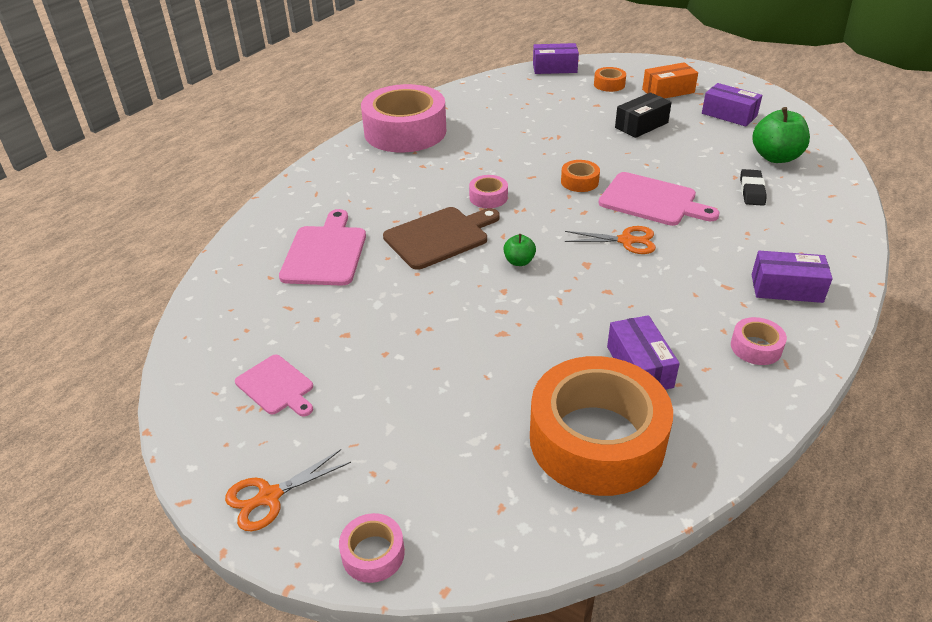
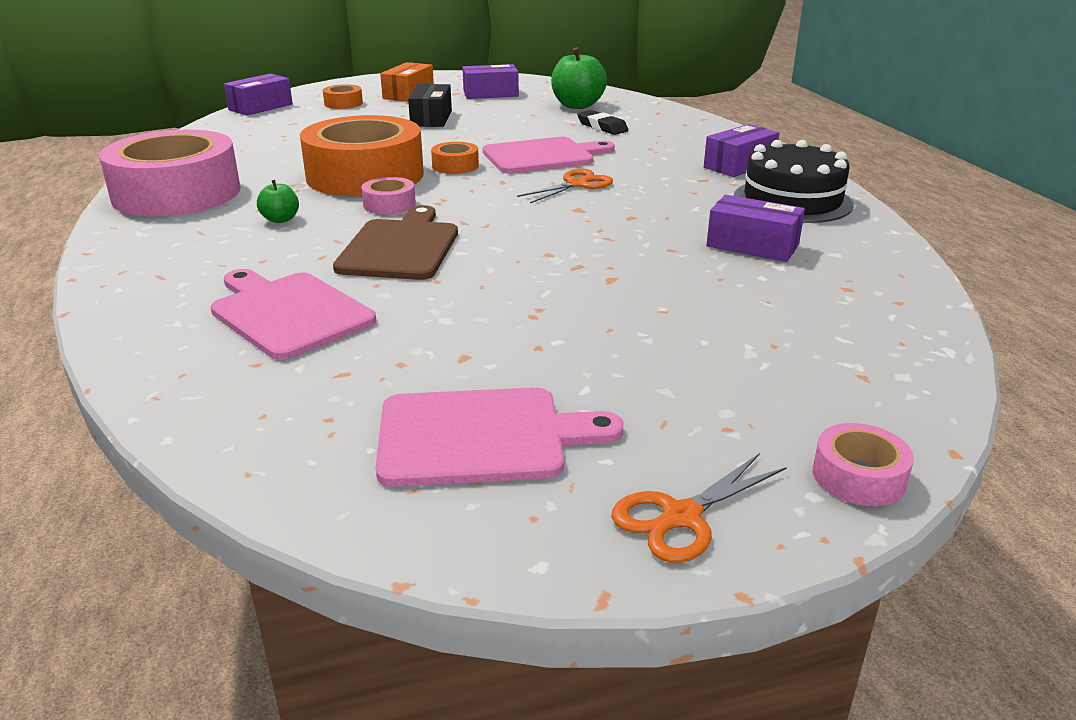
camera: 50 degrees left, 10 degrees down
(269, 496) = (681, 517): orange scissors -> orange scissors turned 45 degrees clockwise
(276, 386) = (481, 436): pink cutting board -> pink cutting board, size x1.61
(519, 261) = (518, 231): green apple -> green apple (280, 219)
(596, 439) = (823, 298): orange tape -> orange tape (365, 175)
(756, 347) = (792, 200): pink tape -> black cake

